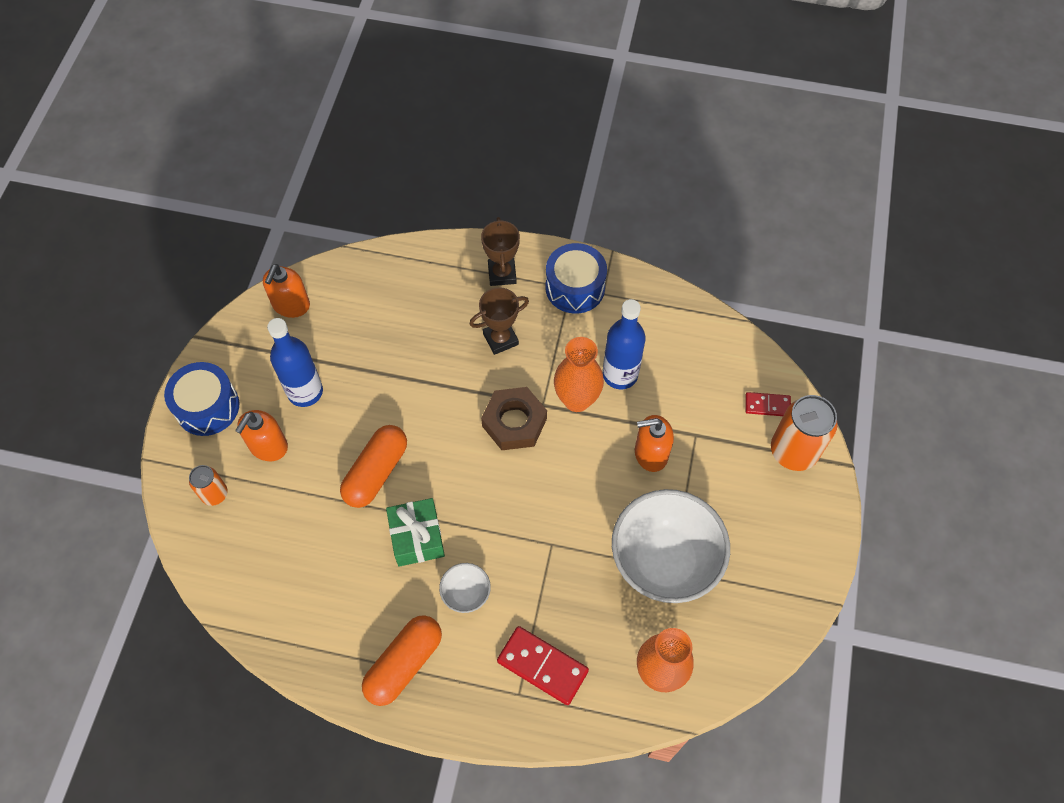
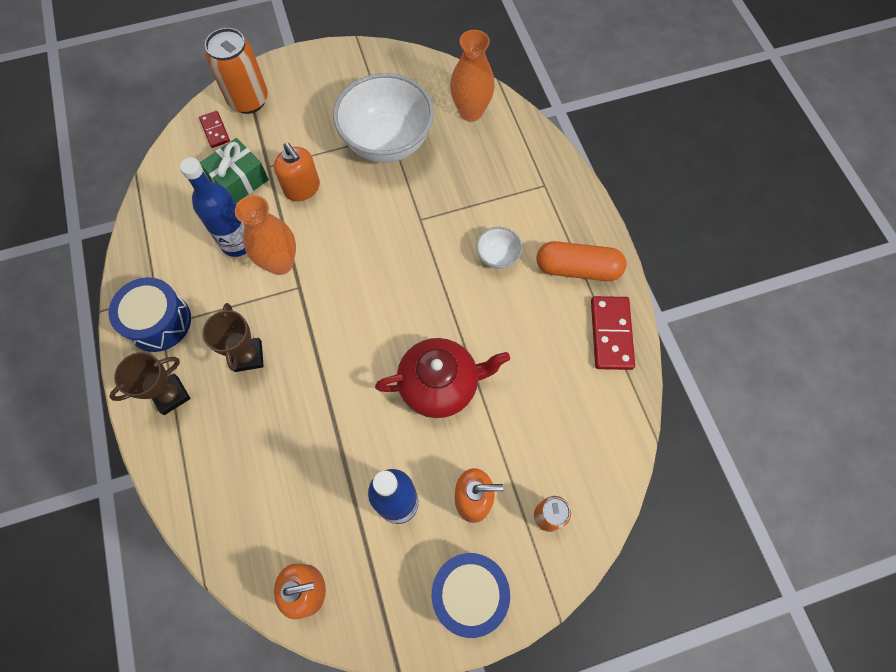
camera: 120 degrees left, 5 degrees up
(376, 472) = (440, 384): orange capsule -> red teapot
(417, 537) = (476, 317): green gift -> green gift (239, 180)
(500, 339) = (248, 356): brown trophy -> brown trophy turned 45 degrees clockwise
(514, 422) = (329, 300): brown nut -> none
(542, 666) = (515, 180): red domino -> red domino (611, 334)

